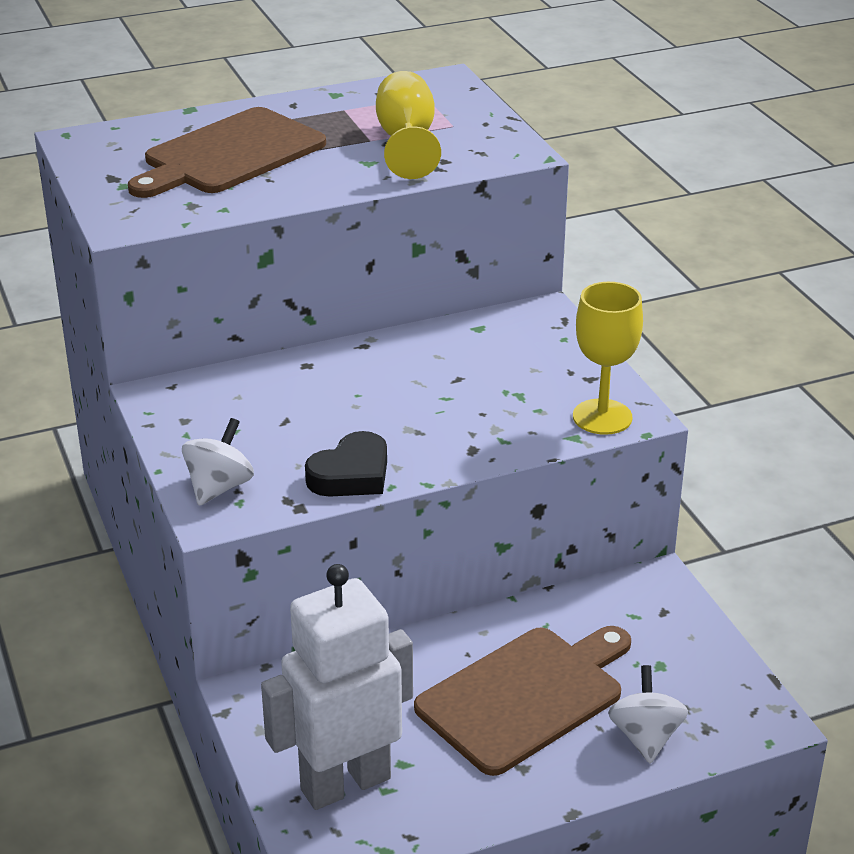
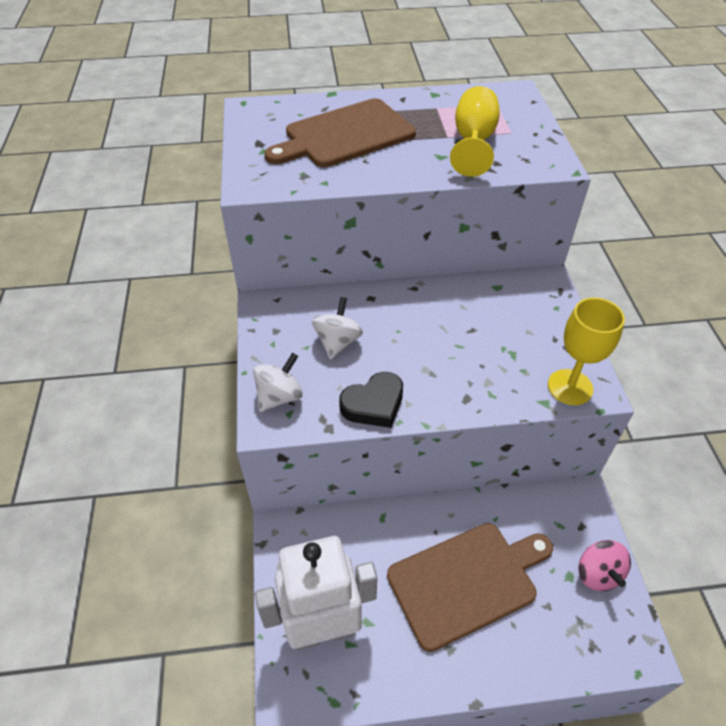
camera: 15 degrees right, 15 degrees up
(645, 737) = (545, 643): white spinning top -> white spinning top (337, 342)
(696, 655) = (598, 574): none -> pink spinning top

